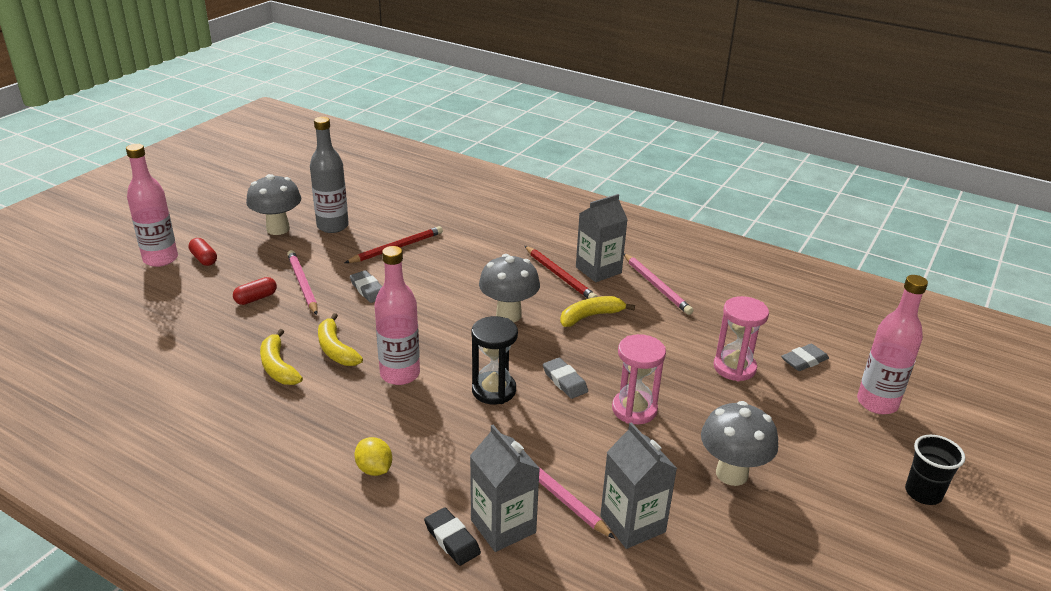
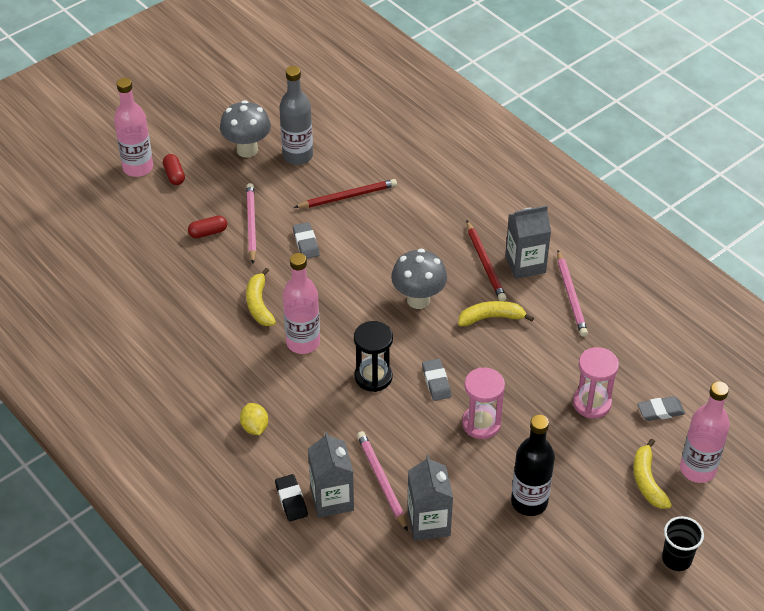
camera: 20 degrees right, 15 degrees up
(278, 367) = (208, 312): yellow banana -> yellow banana (647, 481)
(731, 474) = (529, 502): grey mushroom -> black bottle

